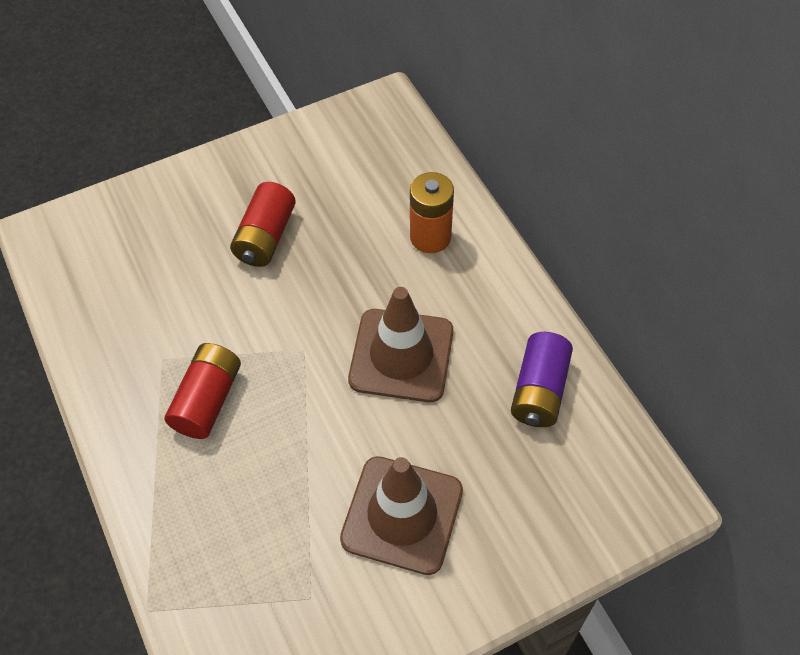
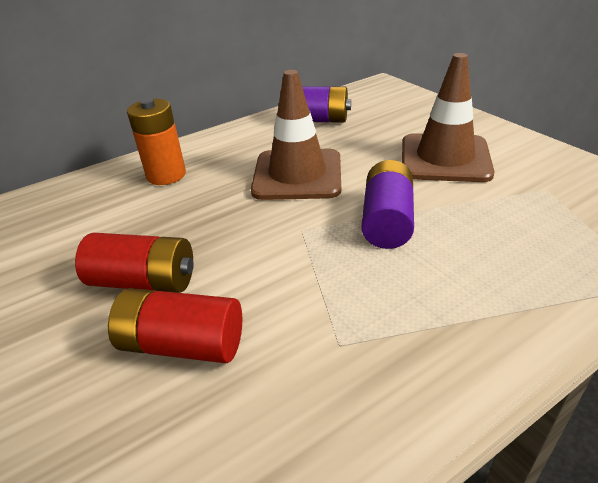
camera: 95 degrees left, 20 degrees down
(207, 400) = (385, 287): red battery -> red battery (182, 344)
(295, 422) = (387, 221): none -> purple battery

